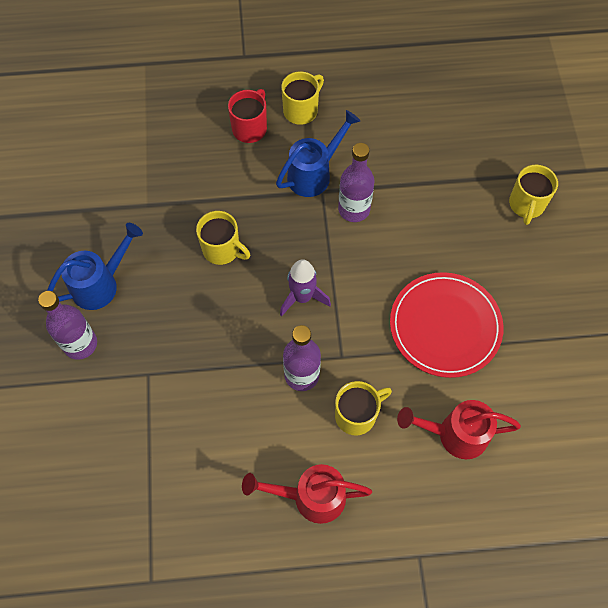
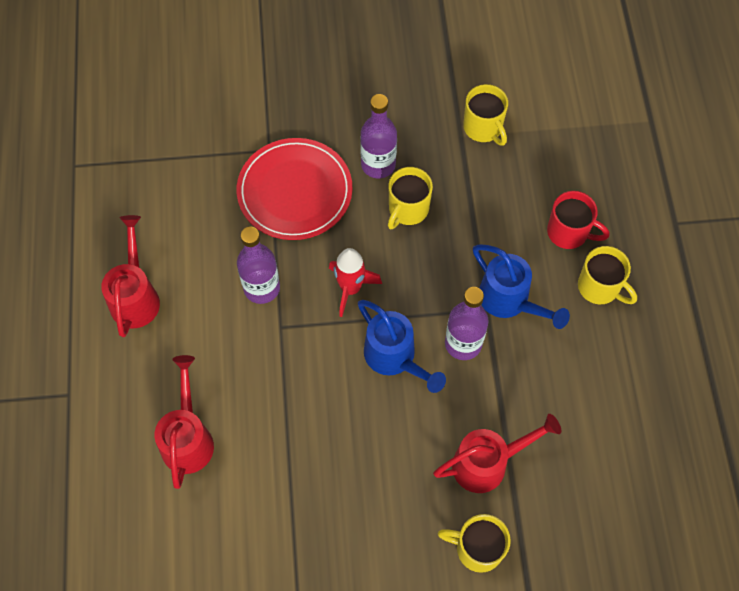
camera: 90 degrees right, 0 degrees up
(80, 344) = (302, 91): purple bottle -> purple bottle (378, 164)
(100, 284) = (366, 102): blue watering can -> blue watering can (394, 358)
(302, 297) = (350, 288): purple rocket -> red rocket
(357, 415) = (216, 340): yellow mug -> yellow mug (483, 128)
(445, 326) = (313, 436): red plate -> red plate (295, 191)
(457, 195) = (487, 463): none -> red watering can

